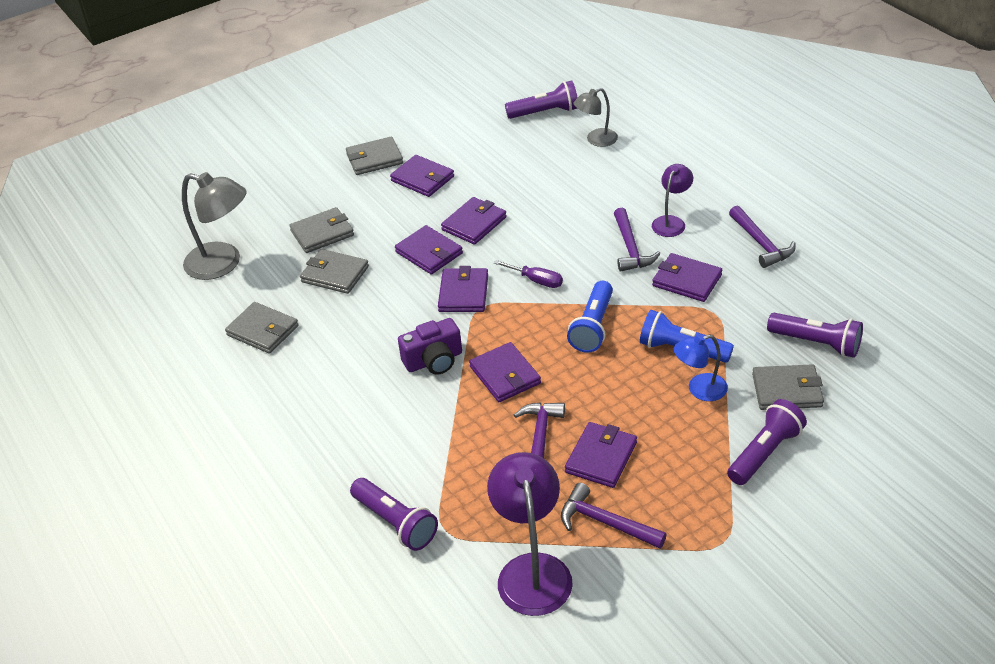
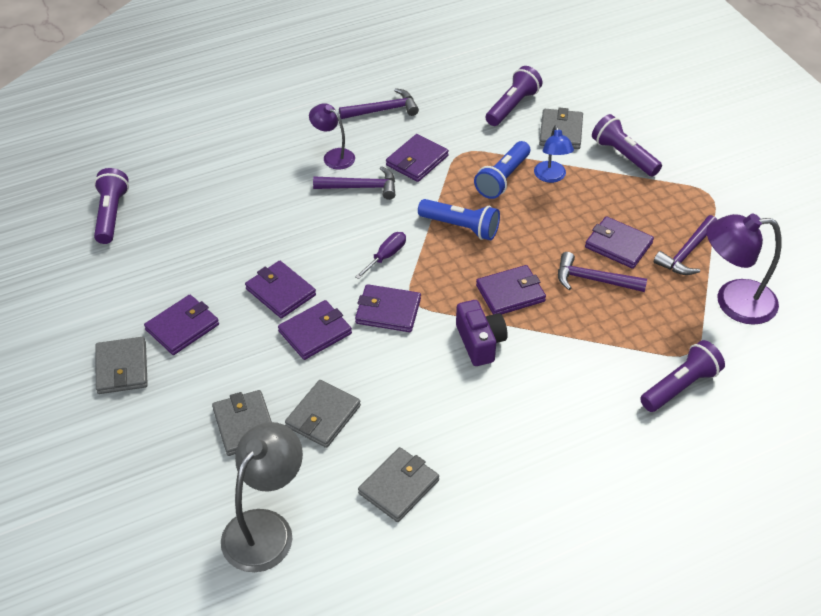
camera: 85 degrees left, 5 degrees up
(596, 140) = (182, 184): grey lamp -> none

